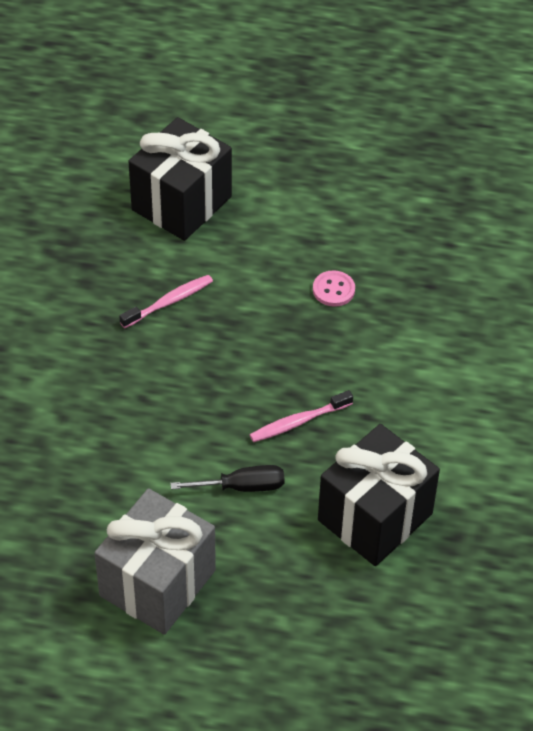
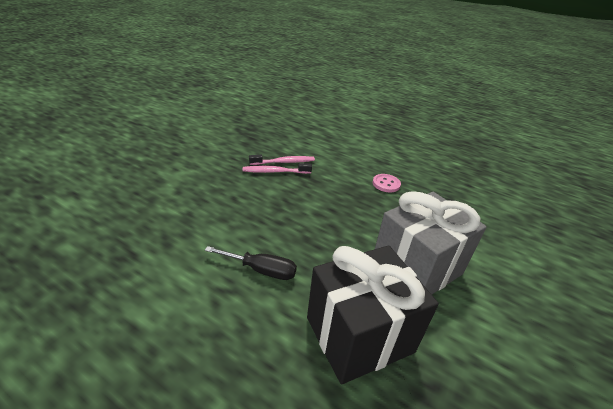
camera: 20 degrees right, 15 degrees down
(157, 583) = (140, 318): grey gift -> grey gift (416, 267)
(181, 203) = (318, 131): black gift -> none
(298, 422) = (328, 243): pink toothbrush -> pink toothbrush (275, 171)

